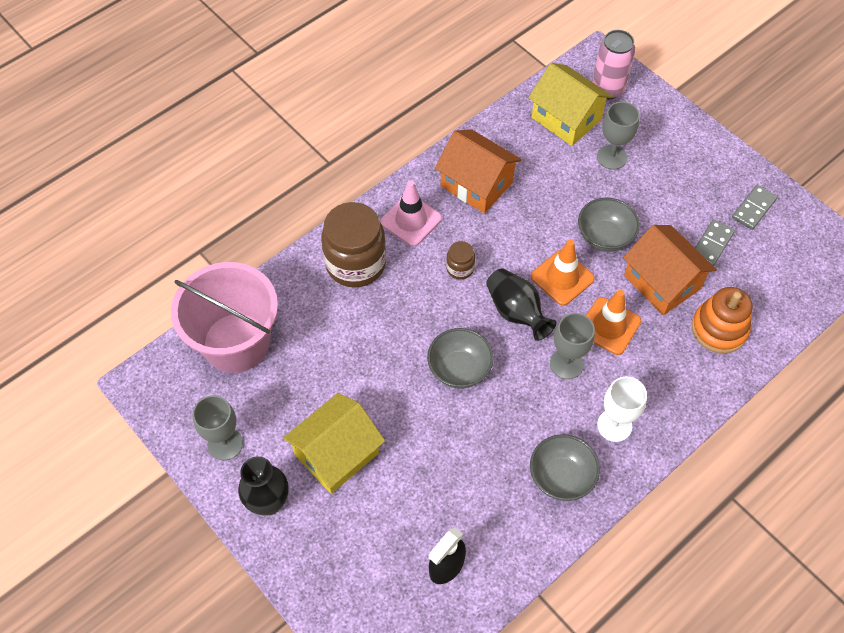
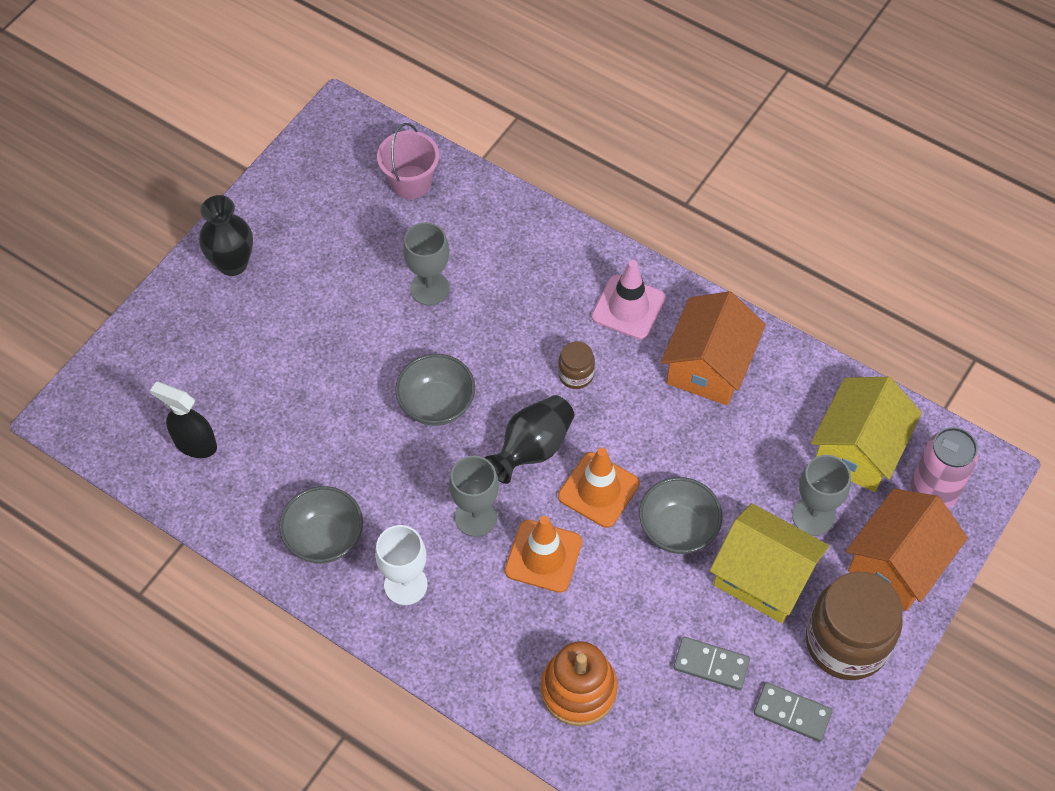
camera: 75 degrees right, 0 degrees up
(225, 443) = (289, 207): grey goblet -> grey goblet (429, 288)
(236, 342) = (410, 182): pink bucket -> pink bucket, size x0.54
(336, 454) = (301, 310): yellow house -> yellow house (763, 577)
(355, 263) = (547, 266): brown jar -> brown jar (846, 642)
(662, 282) = (629, 609): orange house -> orange house (897, 563)

